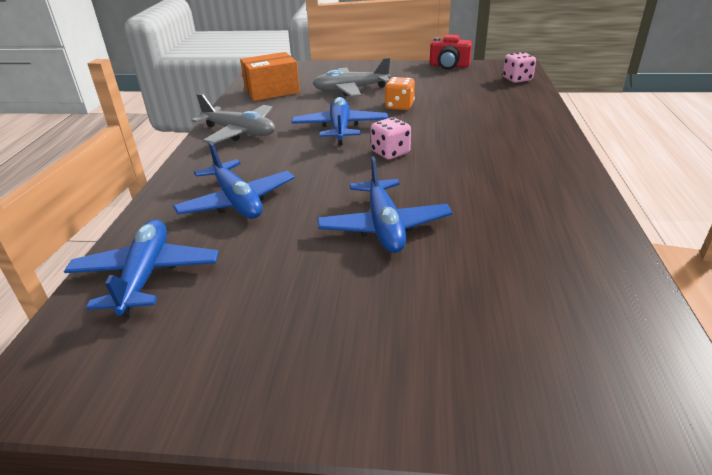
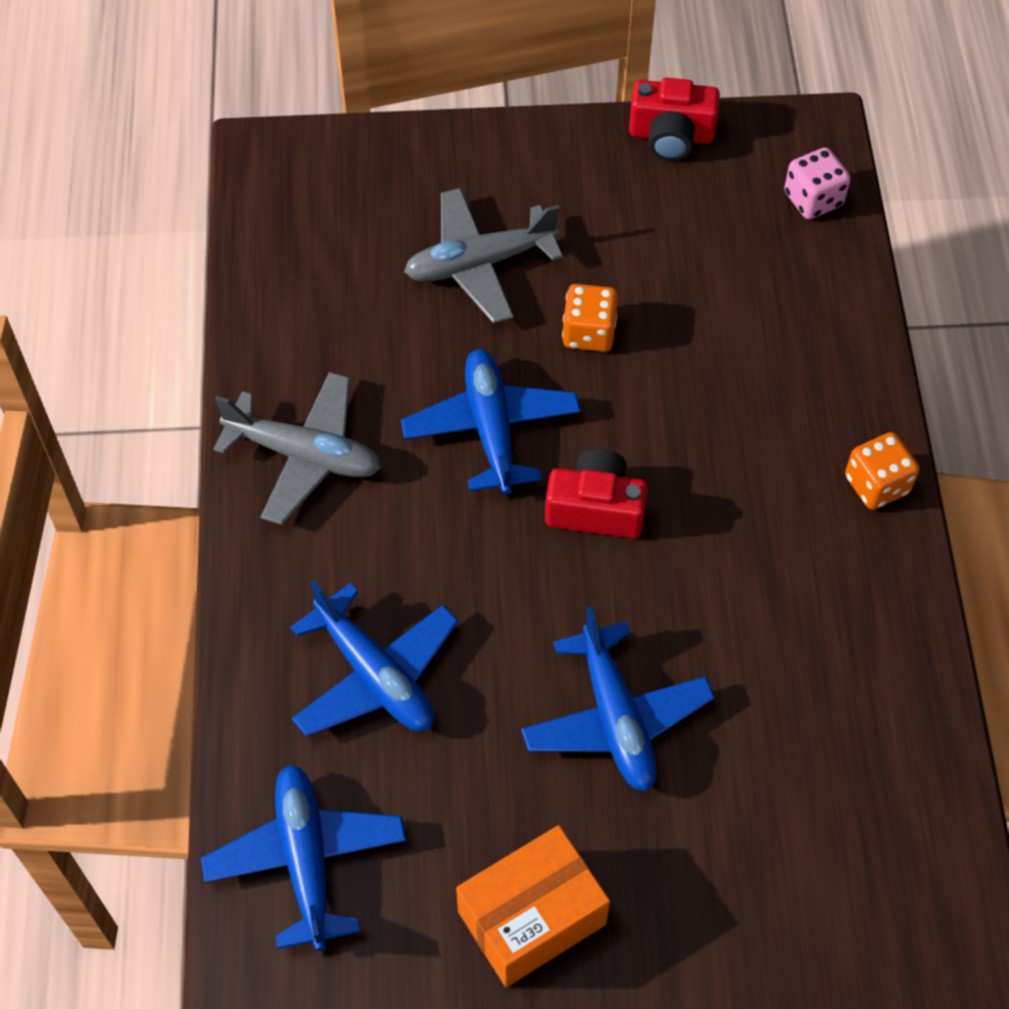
camera: 10 degrees left, 25 degrees up
(272, 91) = (315, 278): orange box -> orange box (531, 917)
(390, 152) = (596, 508): pink dice -> red camera
(558, 151) = (876, 484): none -> orange dice

